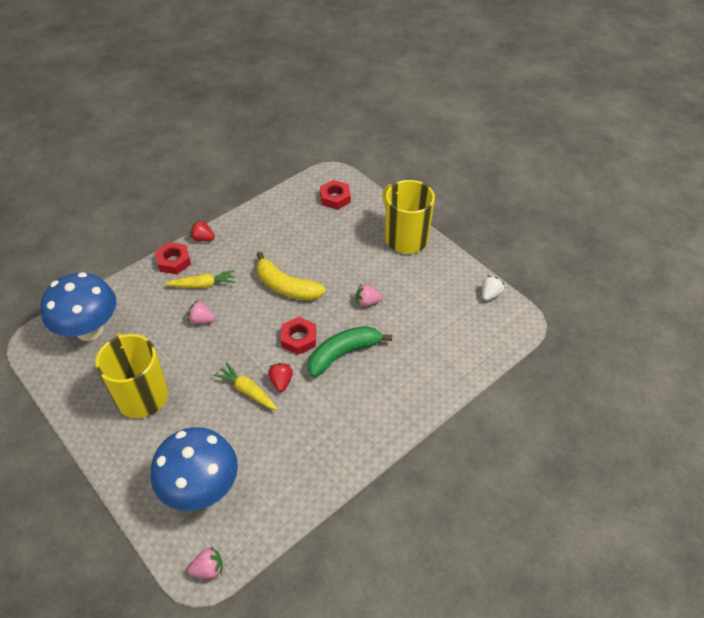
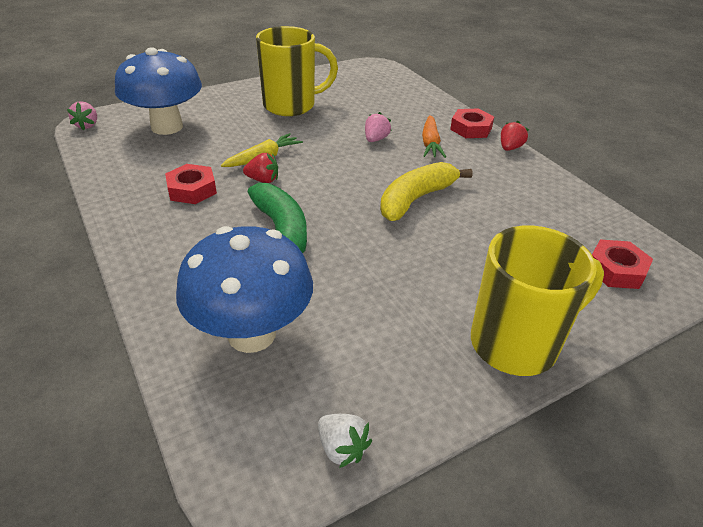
camera: 100 degrees right, 10 degrees down
(90, 330) = (381, 86): blue mushroom -> blue mushroom (251, 334)
(203, 285) = (430, 143): yellow carrot -> orange carrot
(299, 338) = (322, 199): red nut -> red nut (192, 189)
(367, 302) = (368, 268): pink strawberry -> none

